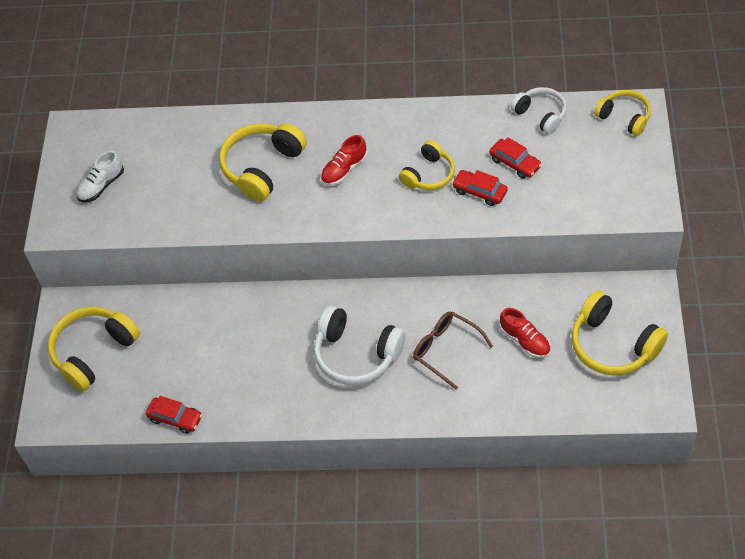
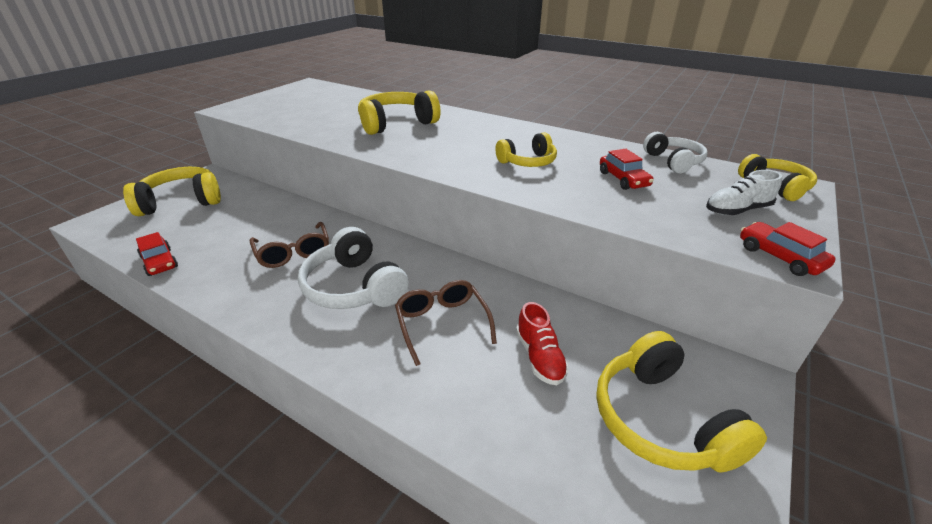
camera: 25 degrees right, 20 degrees down
(101, 185) = (284, 103): white shoe -> white shoe (737, 210)
(274, 350) = (293, 253): none -> brown glasses
(344, 170) = (456, 140): red shoe -> none
(479, 192) = (569, 184): red car -> red car (779, 257)

